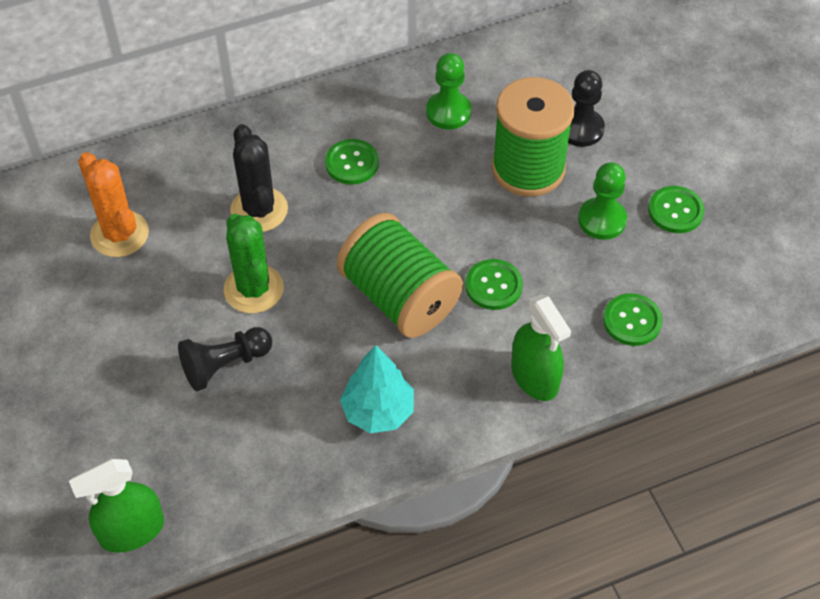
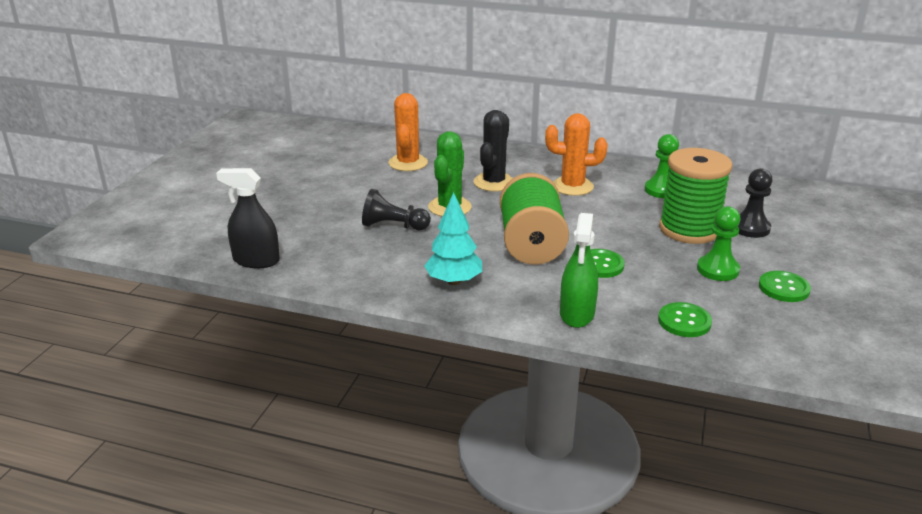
camera: 40 degrees right, 25 degrees down
(132, 531) = (256, 260): green spray bottle -> black spray bottle
(352, 163) = (572, 186): green button -> orange cactus

